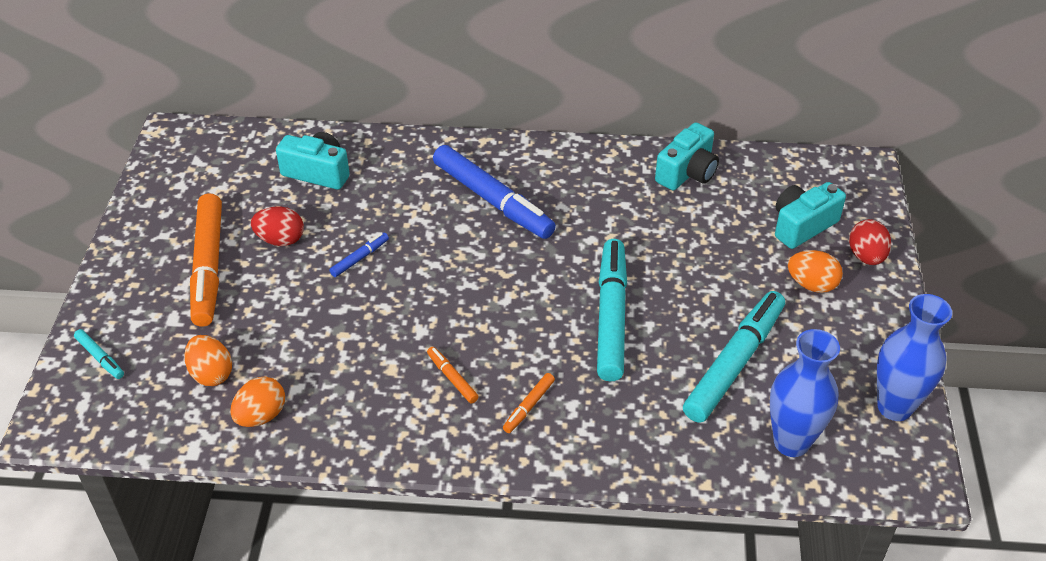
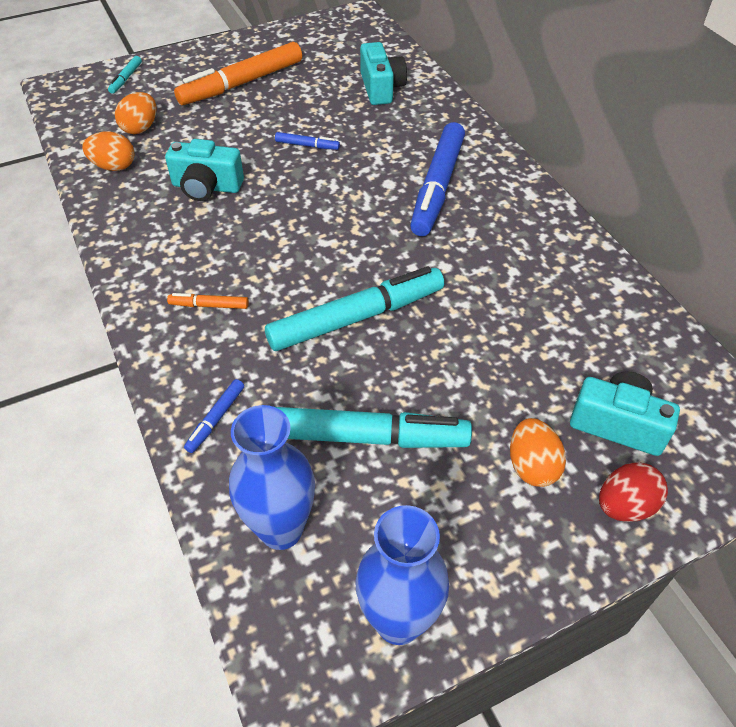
camera: 60 degrees right, 5 degrees up
(280, 240) = (294, 102): red egg -> none
(452, 378) = (212, 247): orange marker -> none
(663, 445) = (216, 419): none -> blue marker
(687, 172) = (603, 298): turquoise camera -> turquoise camera (206, 187)

